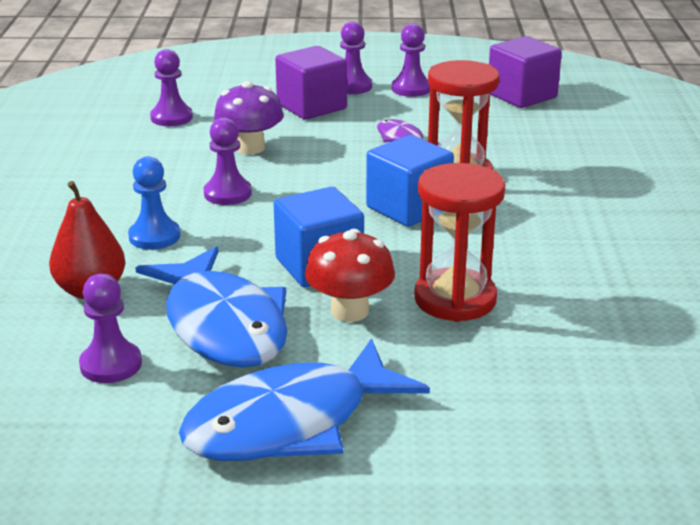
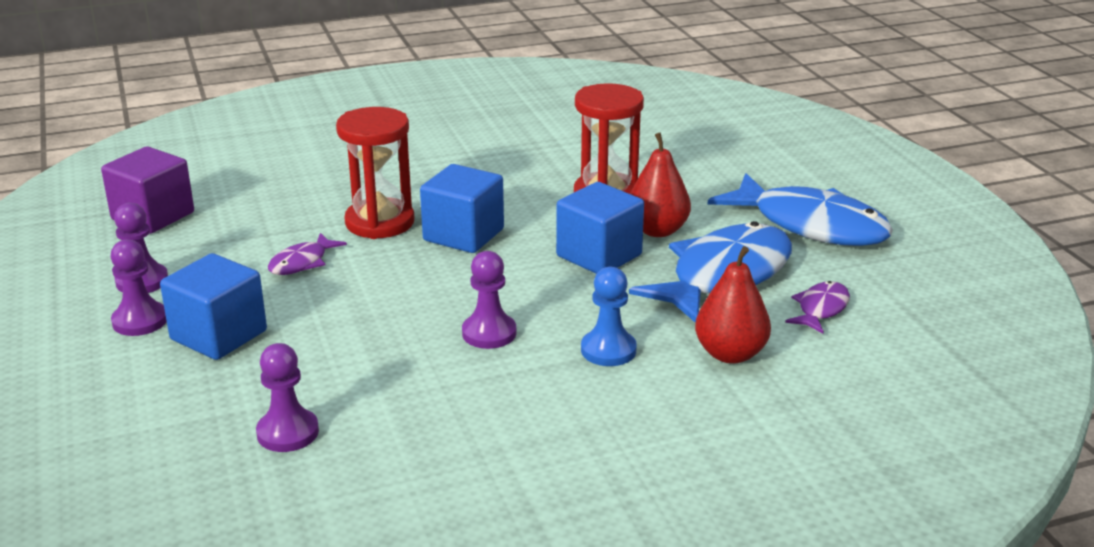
camera: 110 degrees left, 0 degrees up
(111, 365) = (821, 309): purple pawn -> purple fish
(250, 148) = (363, 348): purple mushroom -> none
(311, 107) = (219, 335): purple cube -> blue cube
(349, 311) = (657, 230): red mushroom -> red pear

